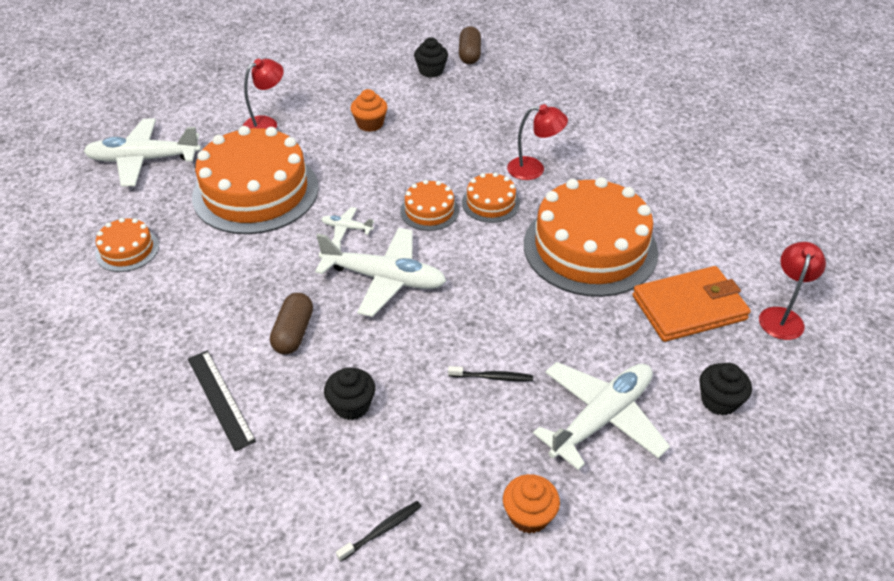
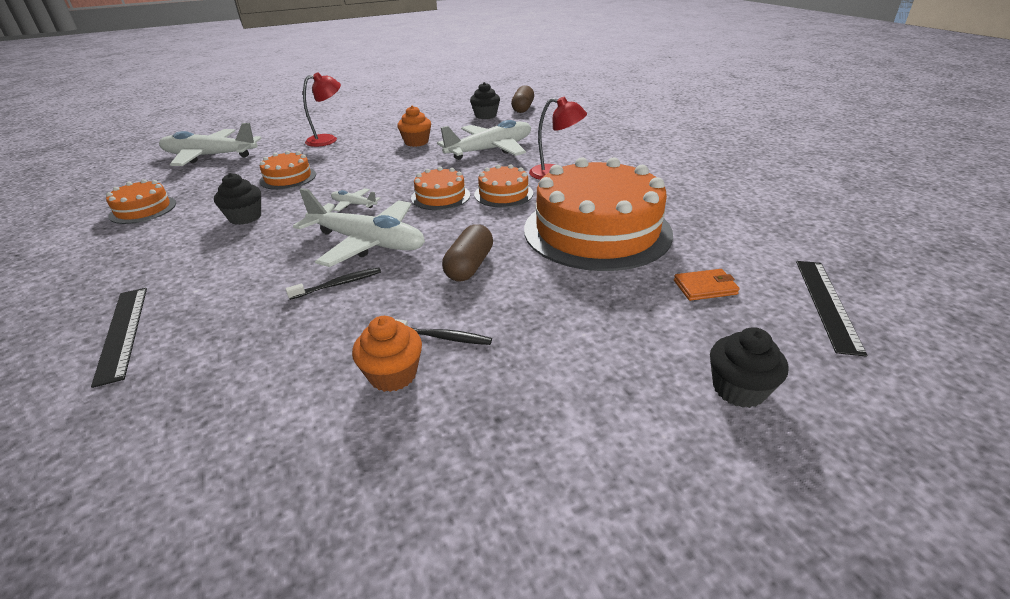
camera: 10 degrees right, 10 degrees down
(255, 192) = (288, 178): orange cake -> orange cake, size x0.46
(293, 333) = (245, 280): brown capsule -> brown capsule (469, 266)
(351, 405) = (260, 352): black cupcake -> black cupcake (245, 217)
(382, 530) = (199, 511): black toothbrush -> black toothbrush (338, 284)
(529, 515) = (421, 516): orange cupcake -> orange cupcake (393, 374)
(601, 418) = (568, 394): white plane -> white plane (490, 150)
(689, 307) = (705, 287): orange wallet -> orange wallet, size x0.45
(782, 316) = (827, 303): red lamp -> black ruler

